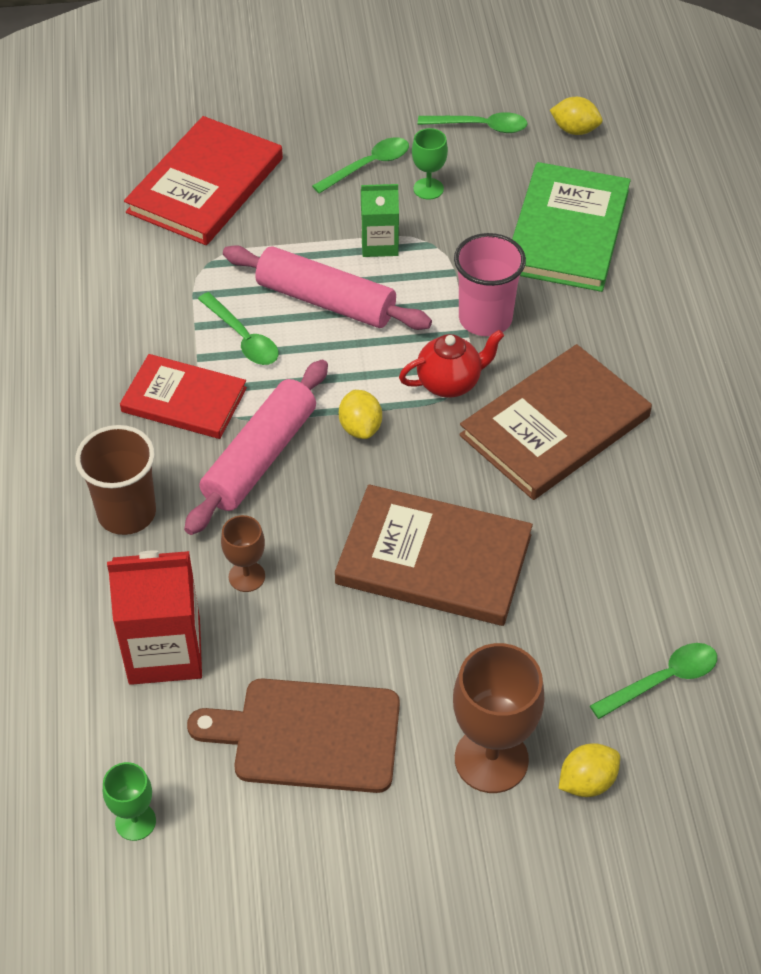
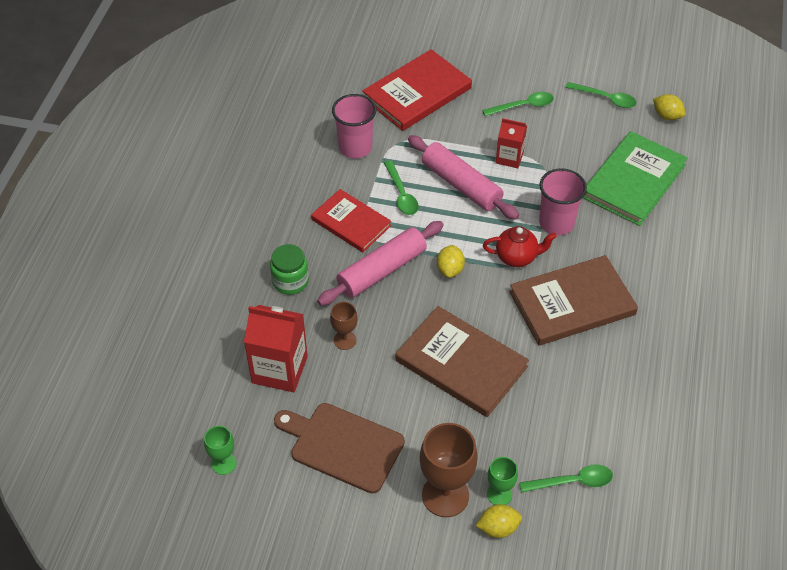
camera: 20 degrees right, 0 degrees up
(127, 513) = (290, 281): brown cup -> green jar
(145, 288) = (355, 147): none -> pink cup
(379, 244) = (509, 158): green carton -> red carton
(428, 189) = (555, 130): green goblet -> green goblet (499, 494)

